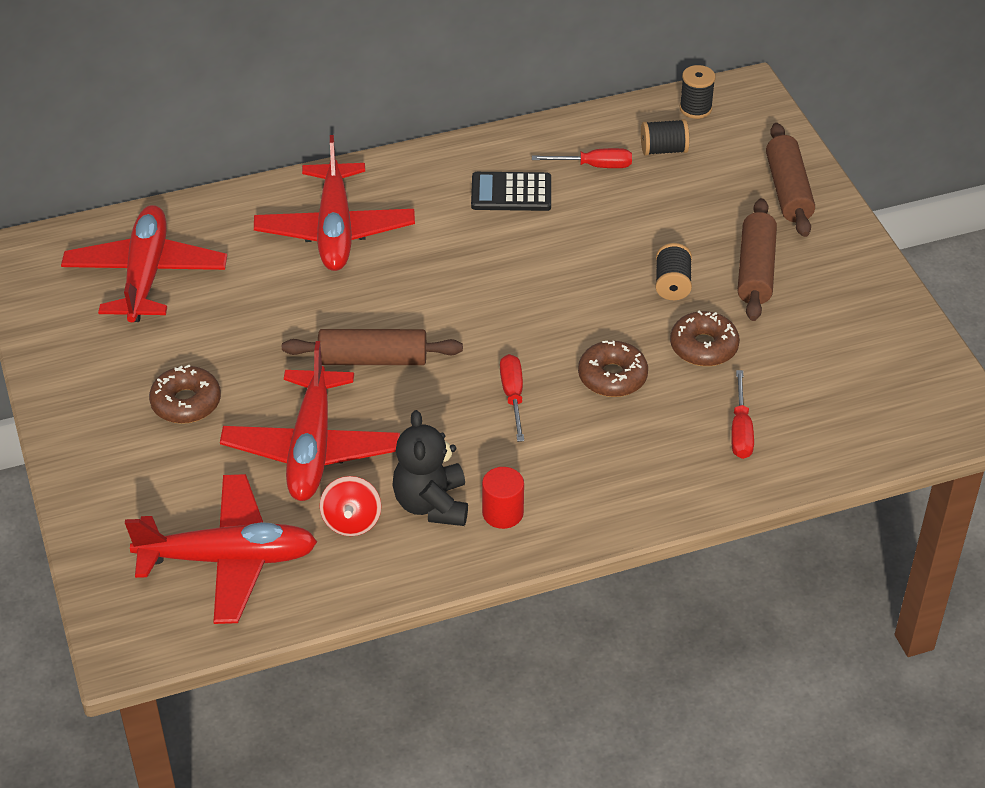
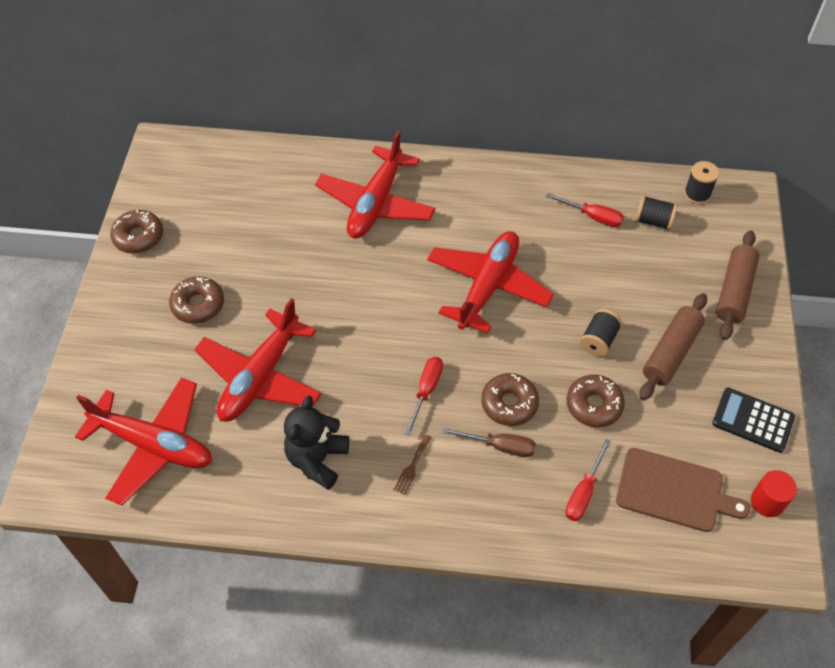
camera: 25 degrees right, 10 degrees up
(60, 357) = (138, 237): none -> brown donut
(146, 275) = (229, 193): red plane -> red plane (487, 287)
(351, 521) = (253, 450): red spinning top -> none
(373, 359) = (343, 320): brown rolling pin -> none
(502, 513) = (364, 489): red cylinder -> red cylinder (767, 502)
(511, 193) = (518, 217): black calculator -> black calculator (753, 420)
(543, 473) = (412, 467): none -> brown fork
(626, 420) = (499, 446): none -> brown screwdriver
(831, 396) = (674, 491): none -> brown cutting board

